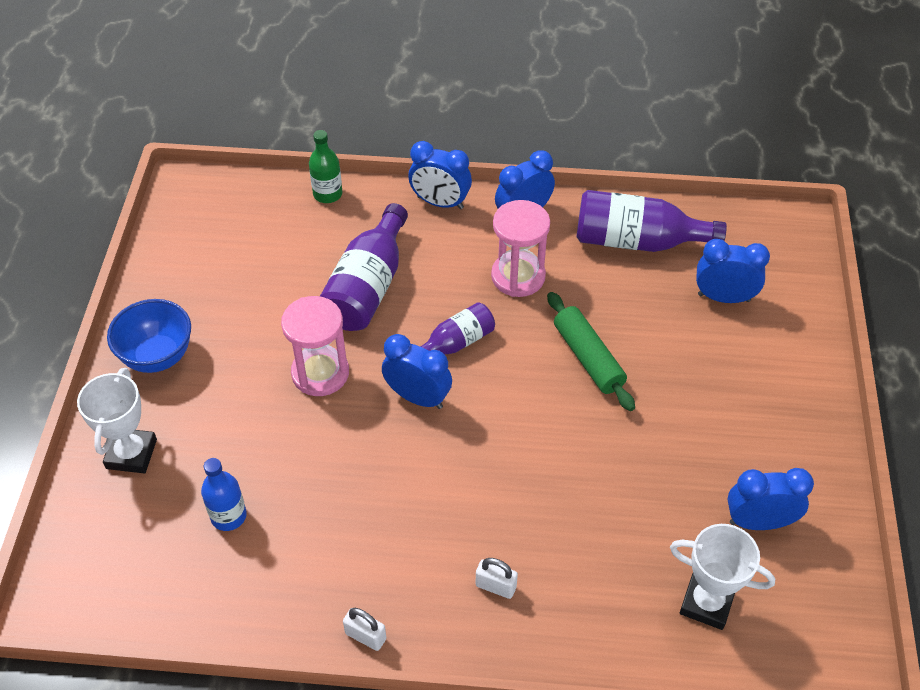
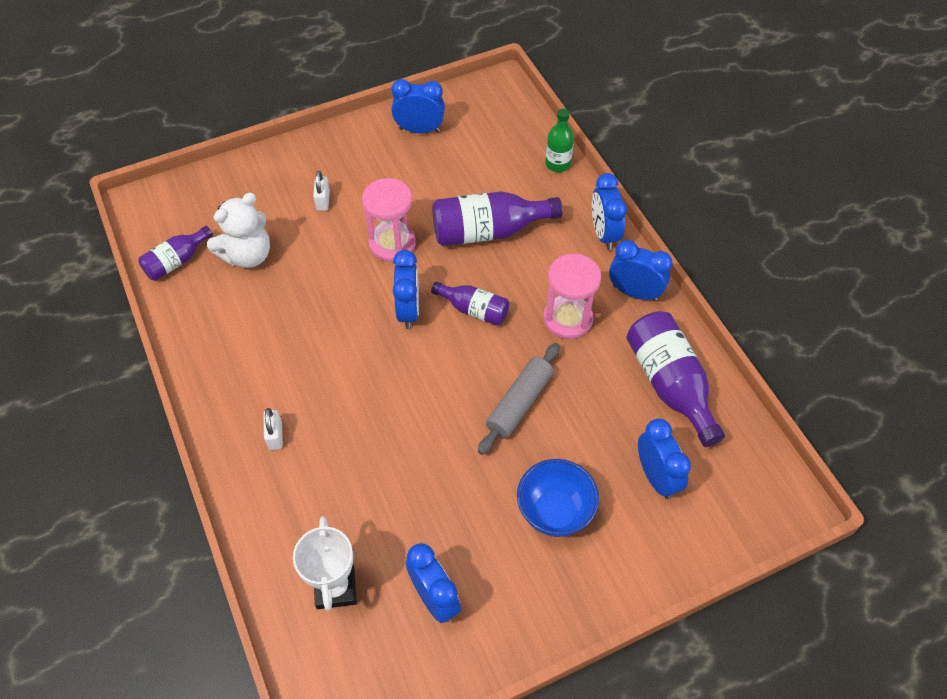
camera: 60 degrees right, 5 degrees up
(131, 454) = (265, 181): white trophy -> none
(158, 356) = (348, 152): blue bowl -> blue bowl (554, 512)
(178, 596) = (176, 261): none -> purple bottle
(183, 280) = (419, 130): none -> blue clock
(228, 516) = (247, 255): blue bottle -> white teddy bear
(365, 636) = (197, 376): white padlock -> white padlock (323, 201)
(588, 358) = (519, 403): green rolling pin -> grey rolling pin

